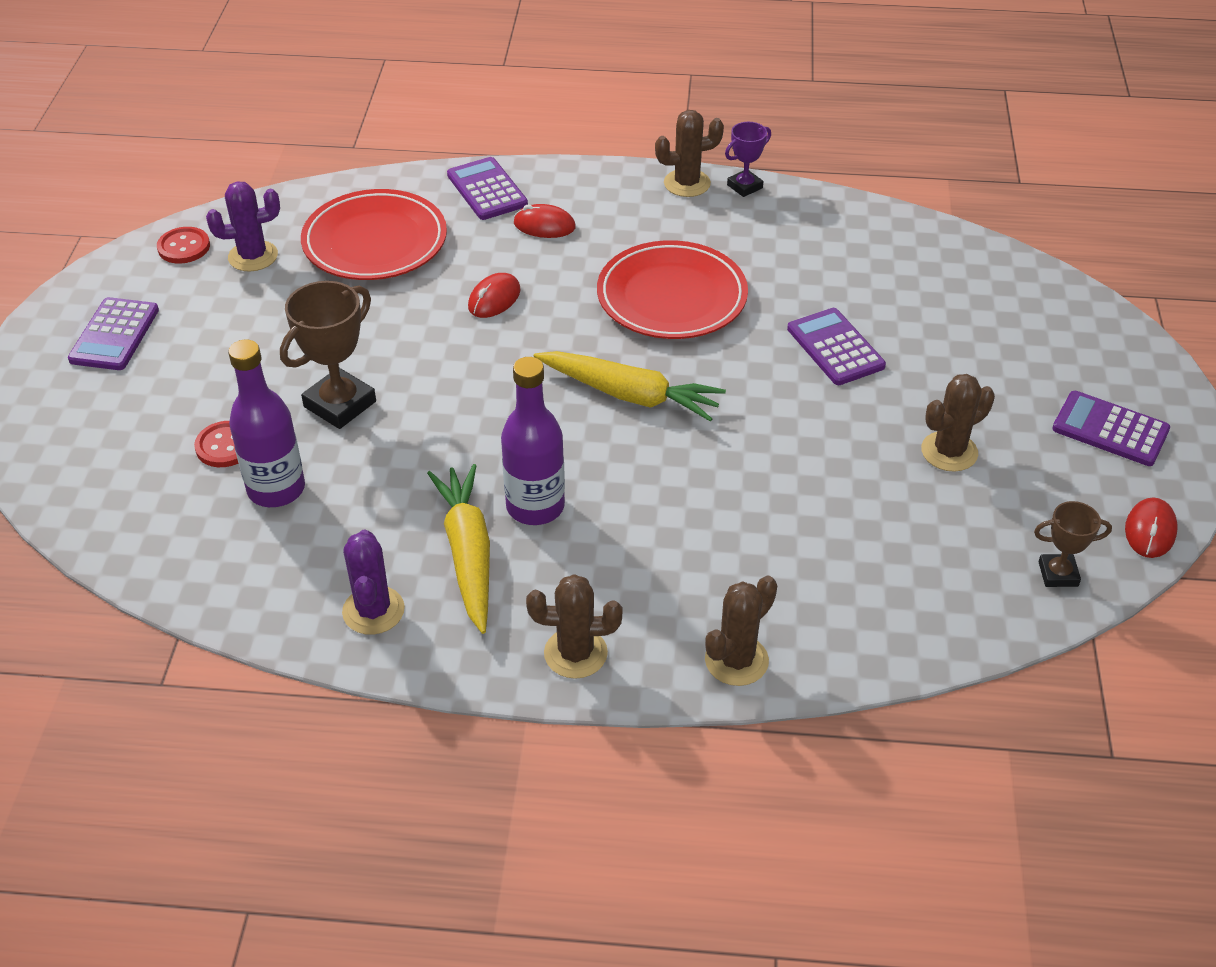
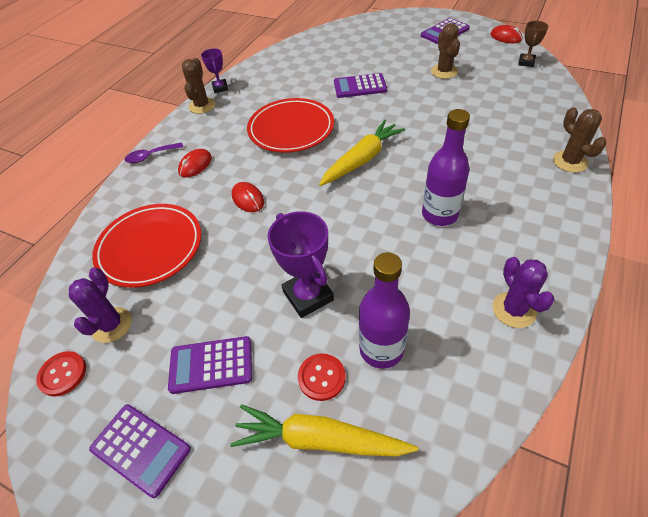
camera: 65 degrees left, 5 degrees up
(340, 404) = (308, 296): brown trophy -> purple trophy
(373, 610) = (514, 310): purple cactus -> purple cactus turned 60 degrees clockwise
(468, 554) = (472, 252): yellow carrot -> yellow carrot (320, 439)
(487, 190) = (141, 183): purple calculator -> purple calculator (211, 365)
(545, 176) = (150, 156): none -> purple spoon
(575, 653) = (560, 220): brown cactus -> none

